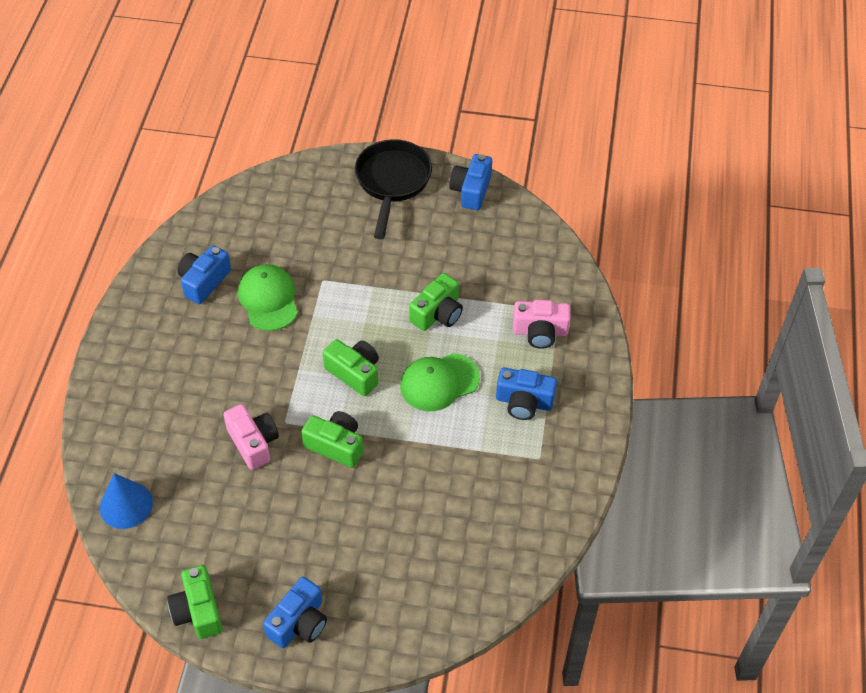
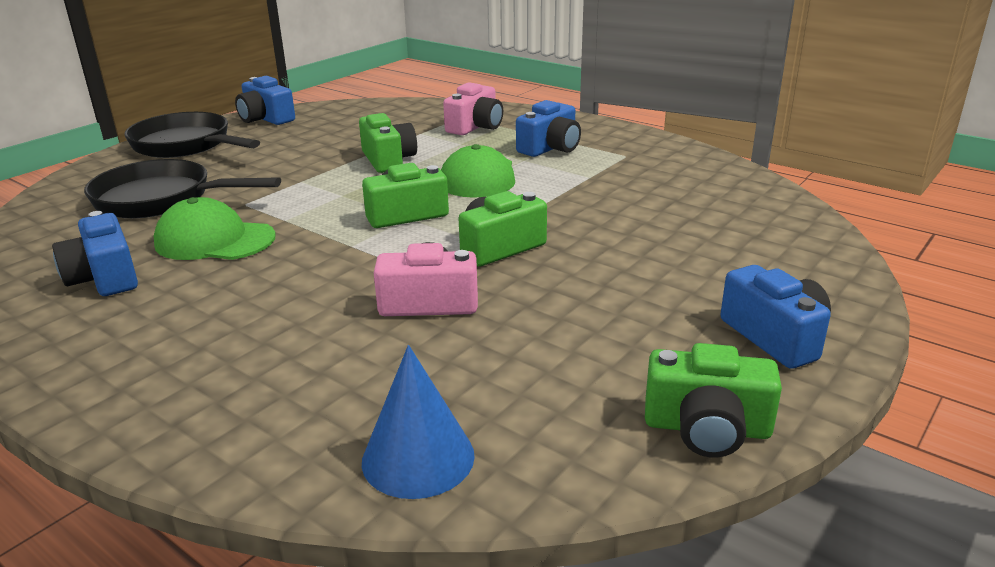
camera: 60 degrees left, 25 degrees down
(304, 234) = (161, 199): none -> black pan

